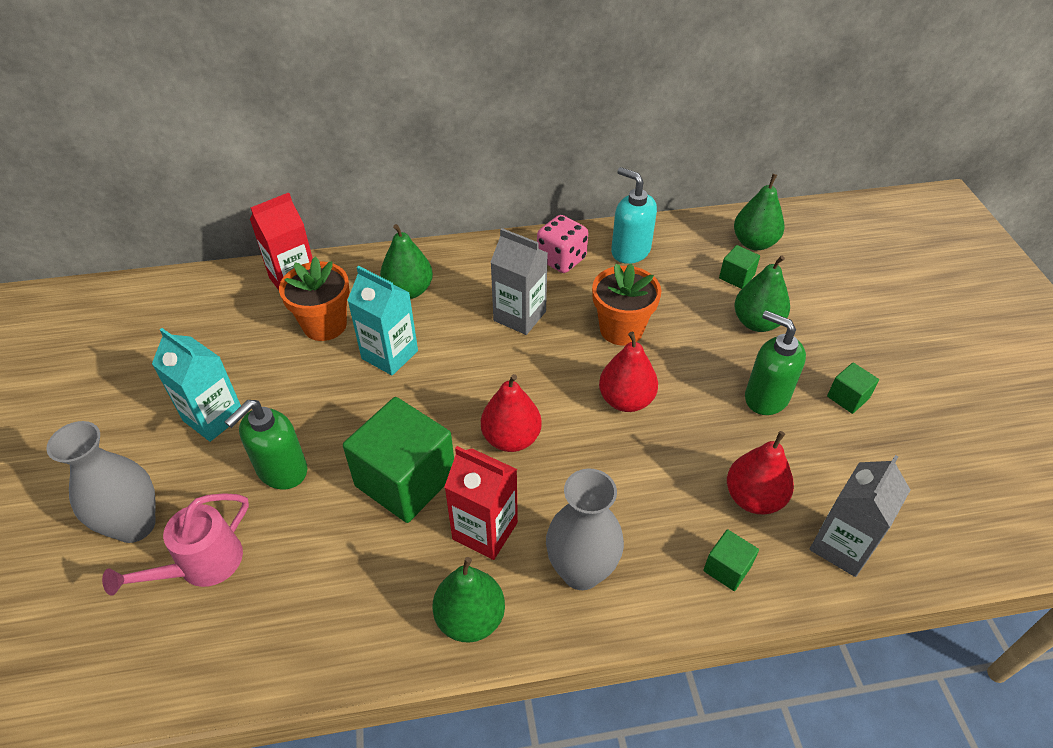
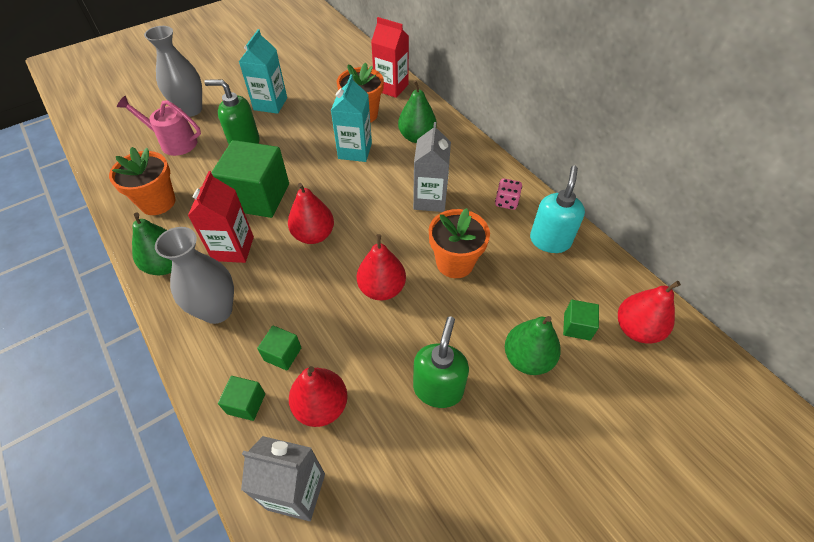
camera: 65 degrees right, 5 degrees up
(331, 611) = (157, 202): none -> orange flower pot
(561, 259) = (506, 202): pink dice -> pink dice, size x0.65
(754, 243) = (636, 329): green pear -> red pear
(848, 397) = (476, 462): green cube -> green cube (282, 354)

